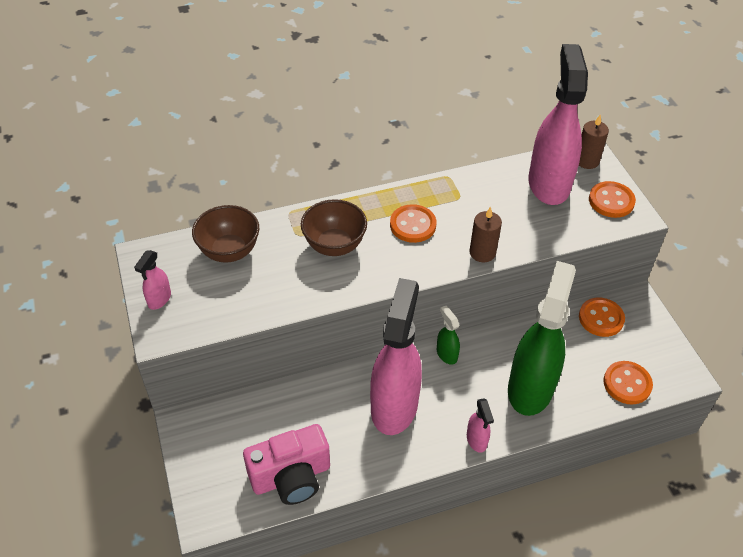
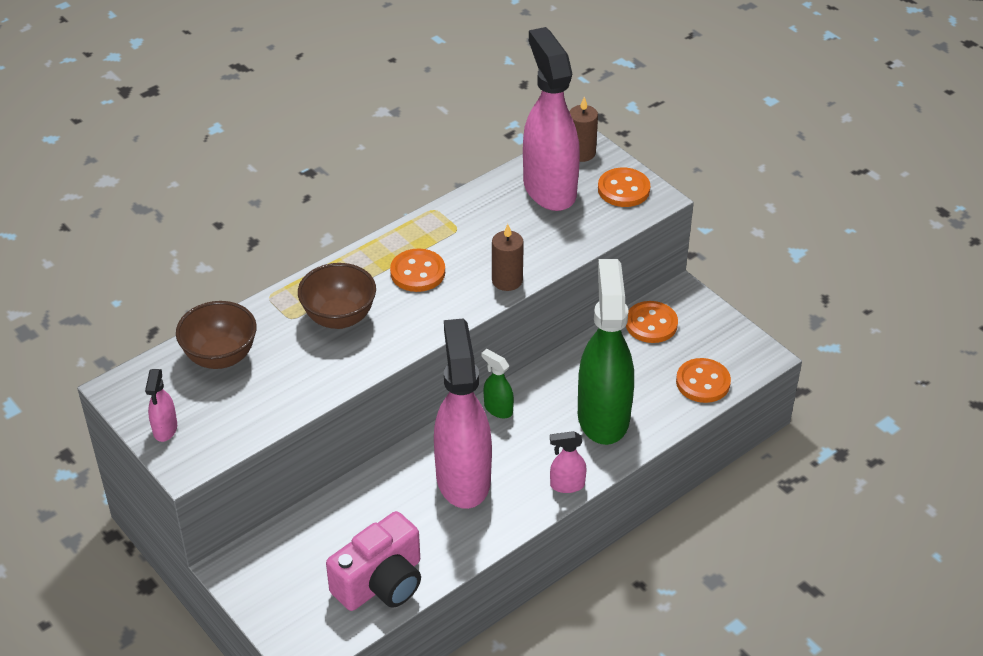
camera: 20 degrees left, 5 degrees down
(476, 440) = (567, 485): pink spray bottle -> pink spray bottle turned 120 degrees clockwise

